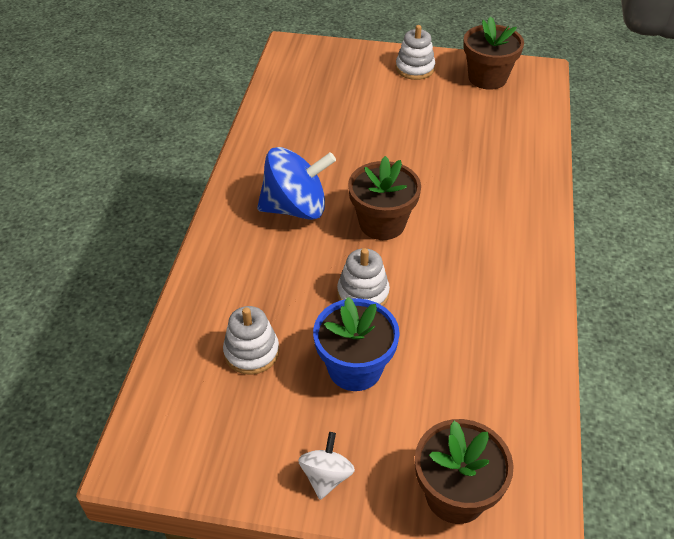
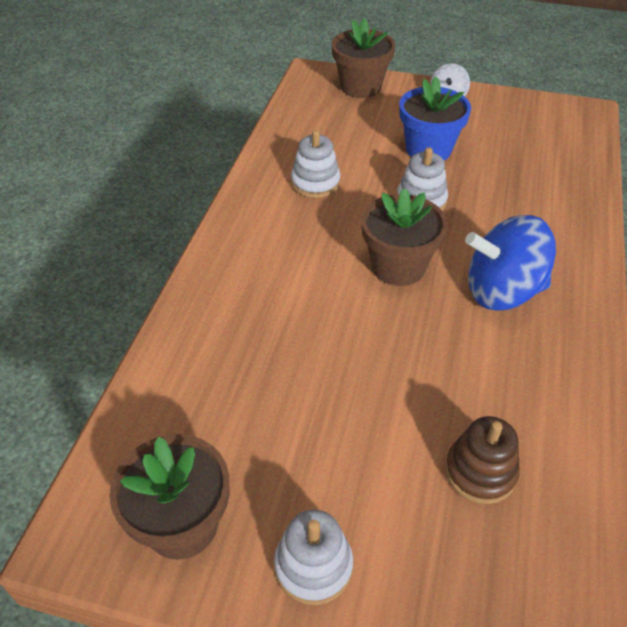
camera: 175 degrees left, 0 degrees up
(251, 352) = (518, 164): white stacking toy -> white stacking toy (315, 183)
(327, 105) = (480, 472): none -> brown stacking toy

